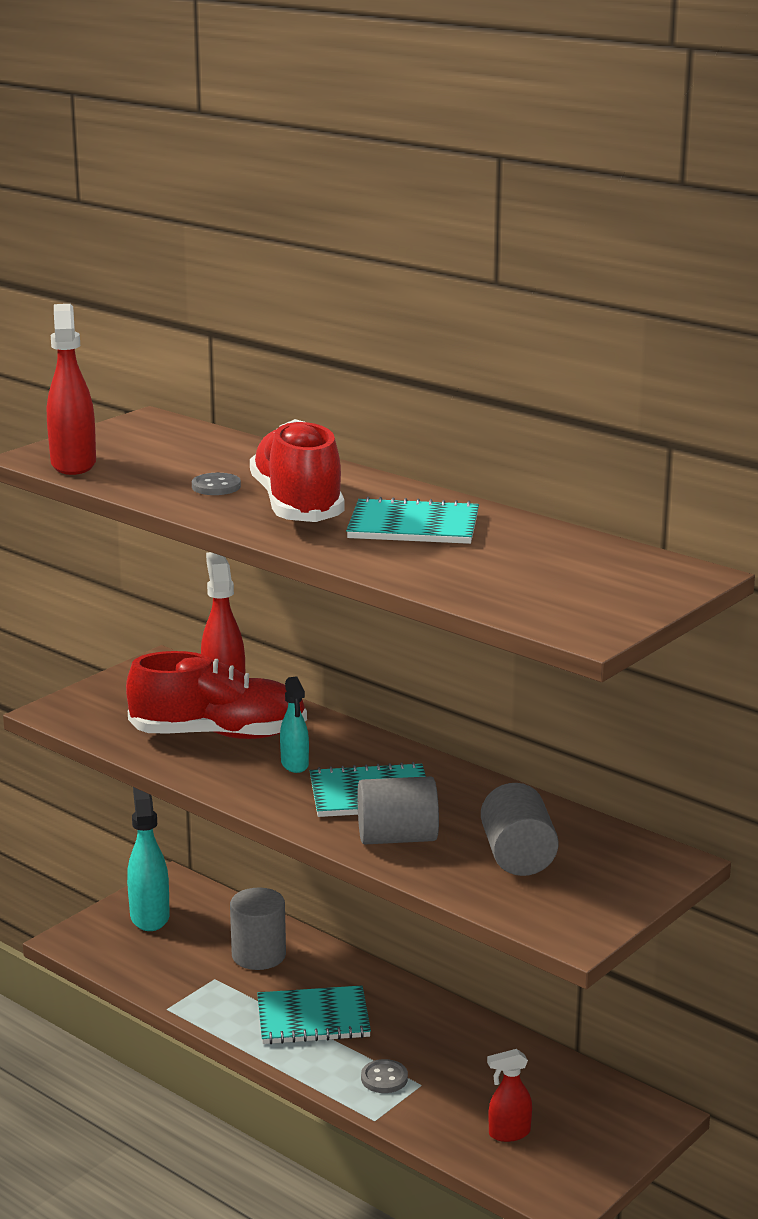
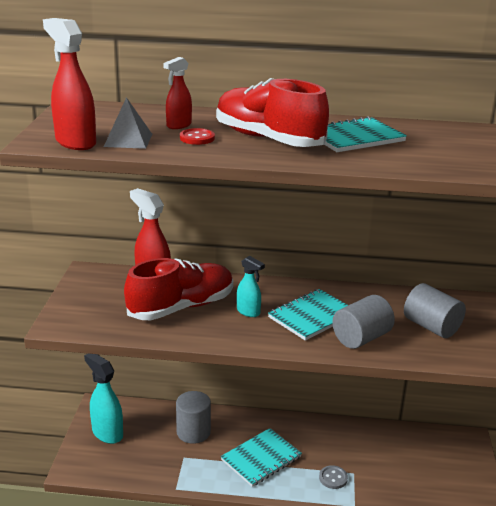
camera: 35 degrees left, 5 degrees up
(134, 473) = (128, 140): none -> grey pyramid
(216, 486) = (197, 138): grey button -> red button
(509, 1133) = (422, 481): red spray bottle -> red spray bottle (178, 125)

